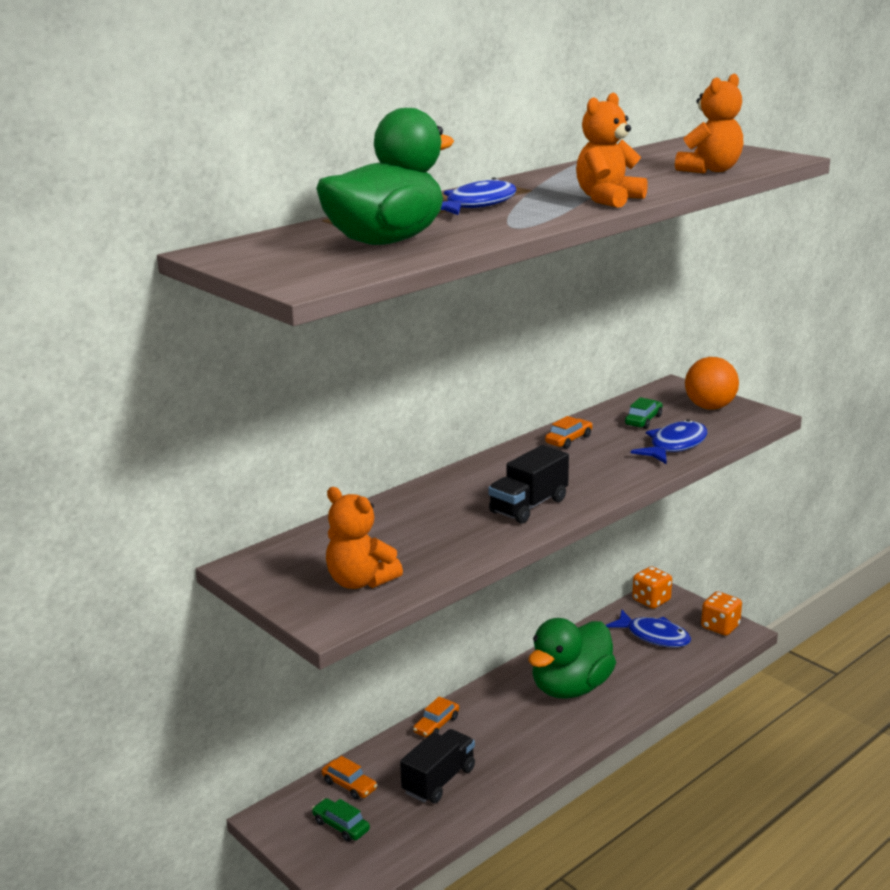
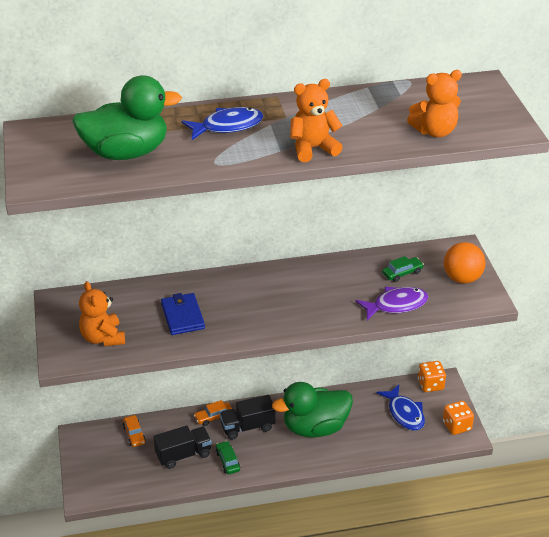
camera: 30 degrees right, 15 degrees up
(341, 826) = (110, 458): green car -> green car (228, 461)
(441, 529) = (182, 316): none -> blue wallet
(528, 506) = (249, 319): black truck -> black truck (247, 427)
(569, 440) = (334, 272): orange car -> none
(674, 446) = (396, 305): blue fish -> purple fish

